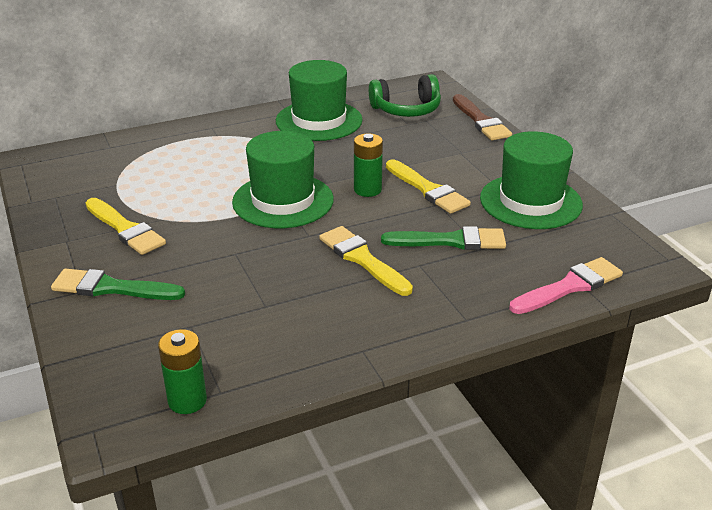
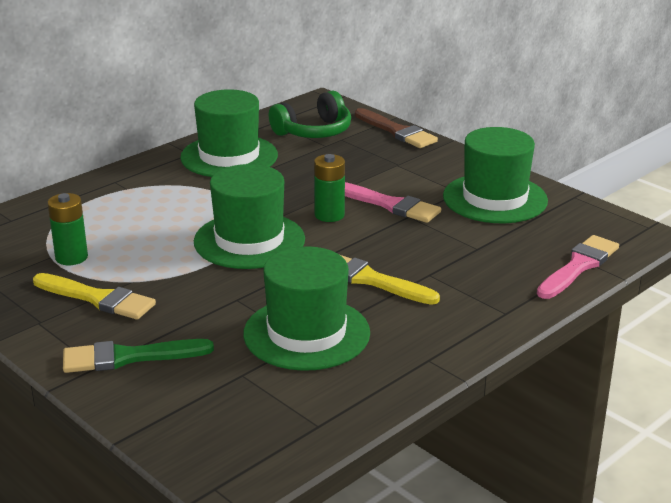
camera: 20 degrees left, 5 degrees down
(187, 401) = (291, 440): green battery -> green battery (71, 257)
(271, 299) = (306, 333): none -> green hat
(428, 190) = (389, 205): yellow brush -> pink brush
(451, 241) = (444, 247): green brush -> none

